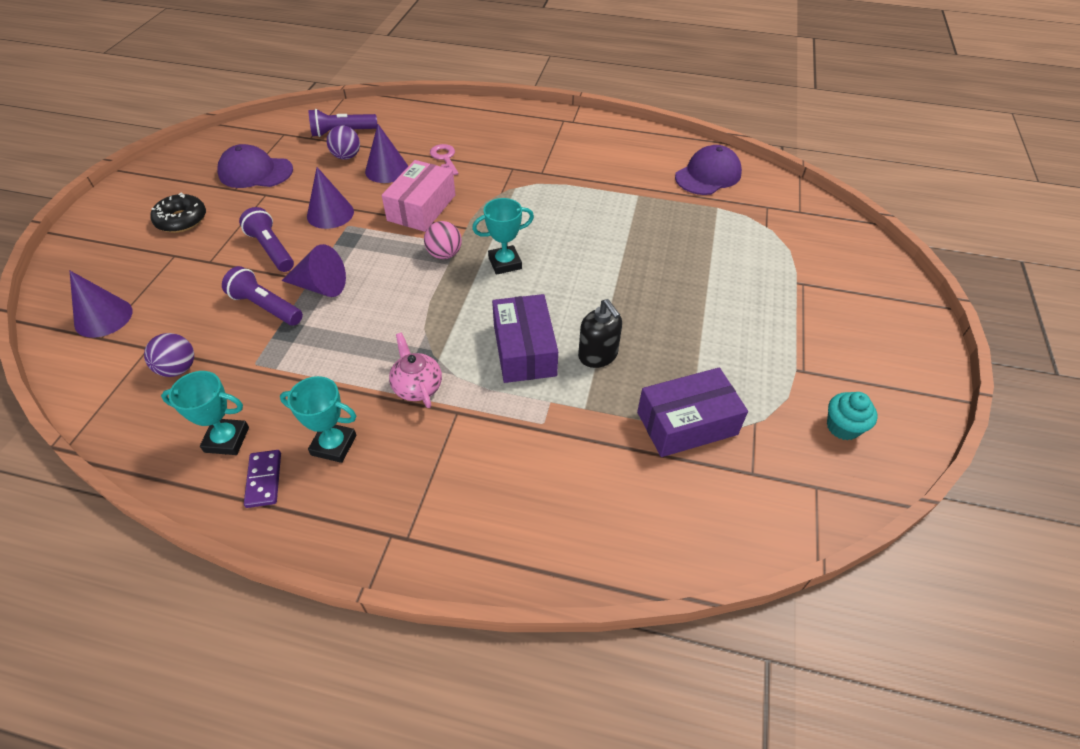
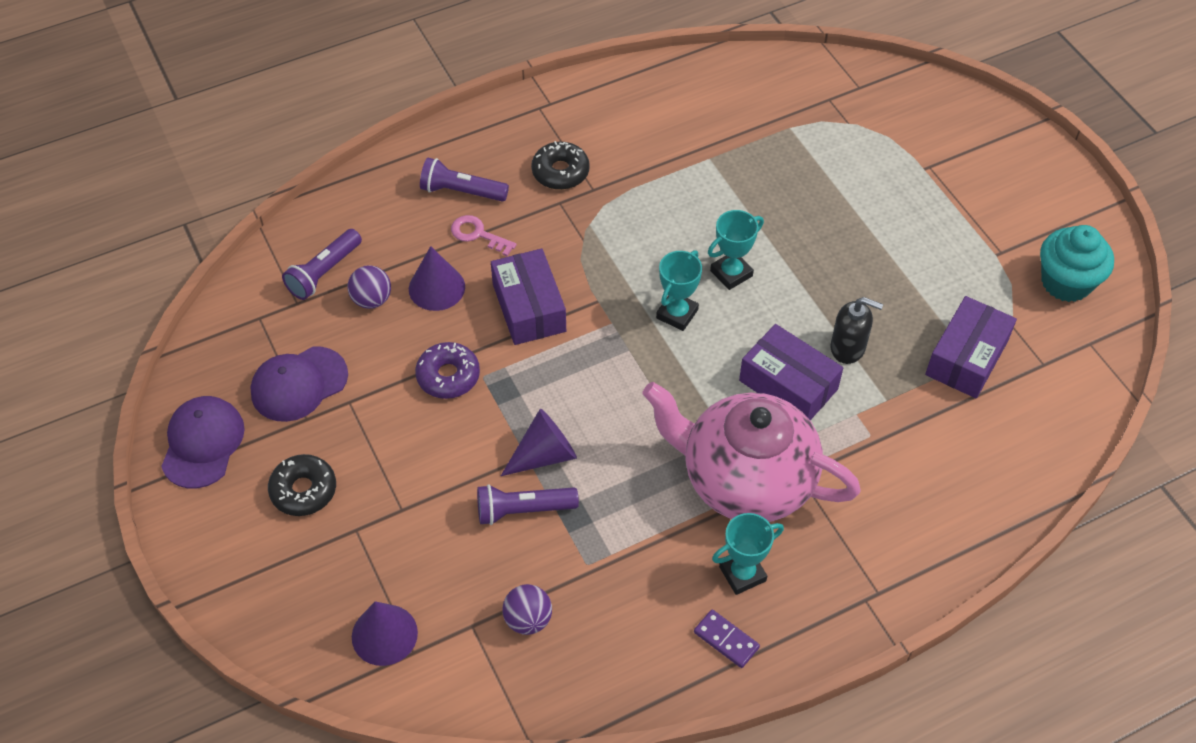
camera: 40 degrees left, 5 degrees up
(227, 439) = (655, 637): turquoise trophy -> turquoise trophy (731, 273)
(271, 249) = (445, 453): purple flashlight -> purple flashlight (461, 191)
(330, 213) = (448, 376): purple cone -> purple donut
(417, 387) = (745, 479): pink teapot -> pink teapot, size x2.47
(421, 208) = (529, 307): pink box -> purple box
(444, 254) = (613, 342): pink ball -> none
(533, 155) = (560, 172): none -> black donut
(708, 175) = (745, 93): purple cap -> purple cap (202, 443)
(842, 427) = (1066, 282): turquoise cupcake -> turquoise cupcake, size x1.68

